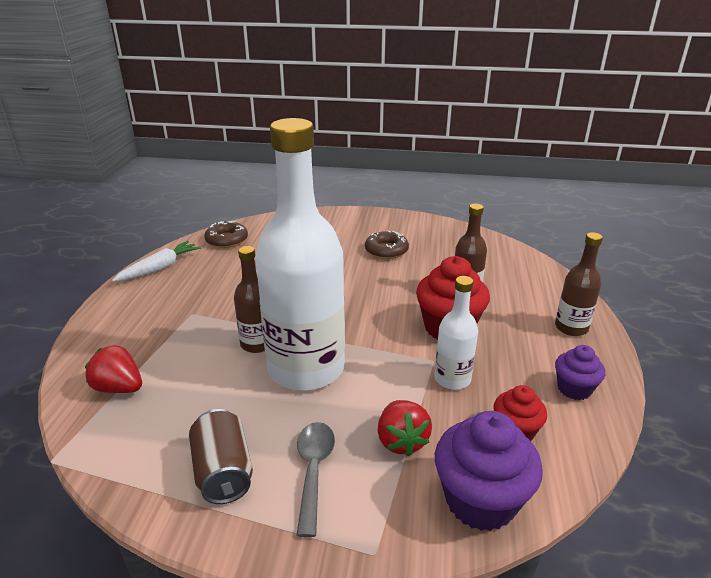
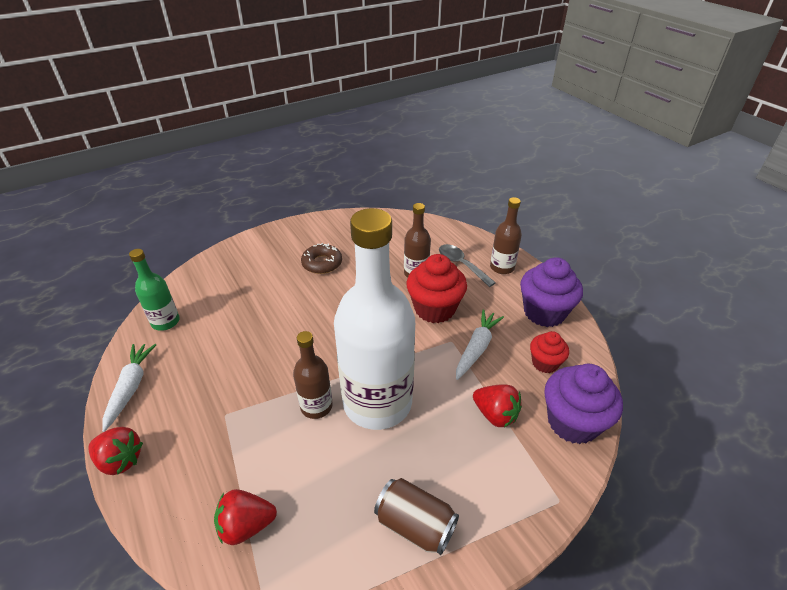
camera: 40 degrees left, 10 degrees up
(104, 305) = (120, 460): none -> red strawberry
(227, 240) = (165, 322): brown donut -> green bottle
(313, 470) = (469, 476): grey spoon -> grey spoon (461, 265)
(452, 379) = (476, 348): white bottle -> white carrot
(574, 389) = (544, 312): purple cupcake -> purple cupcake, size x1.73

